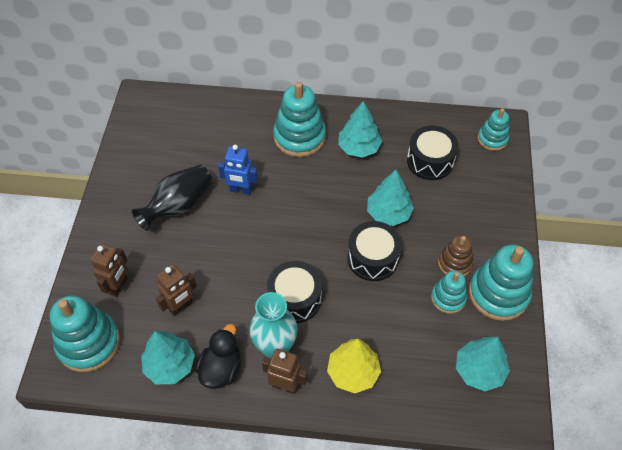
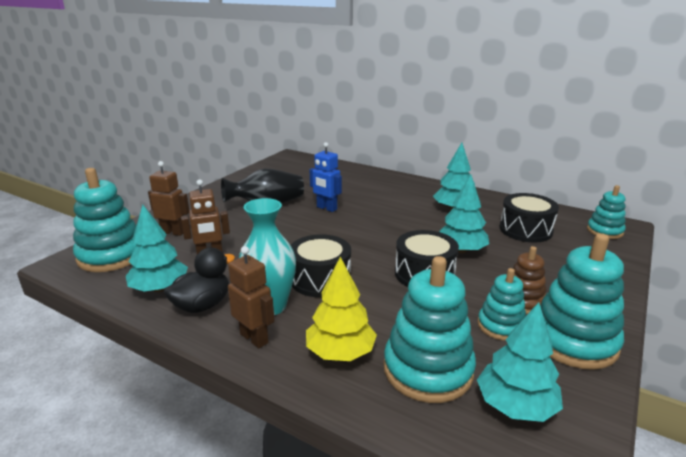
camera: 25 degrees right, 30 degrees down
(119, 286) = (173, 232): brown robot -> brown robot turned 120 degrees counterclockwise
(299, 137) = (401, 194): turquoise stacking toy -> turquoise stacking toy (428, 370)

